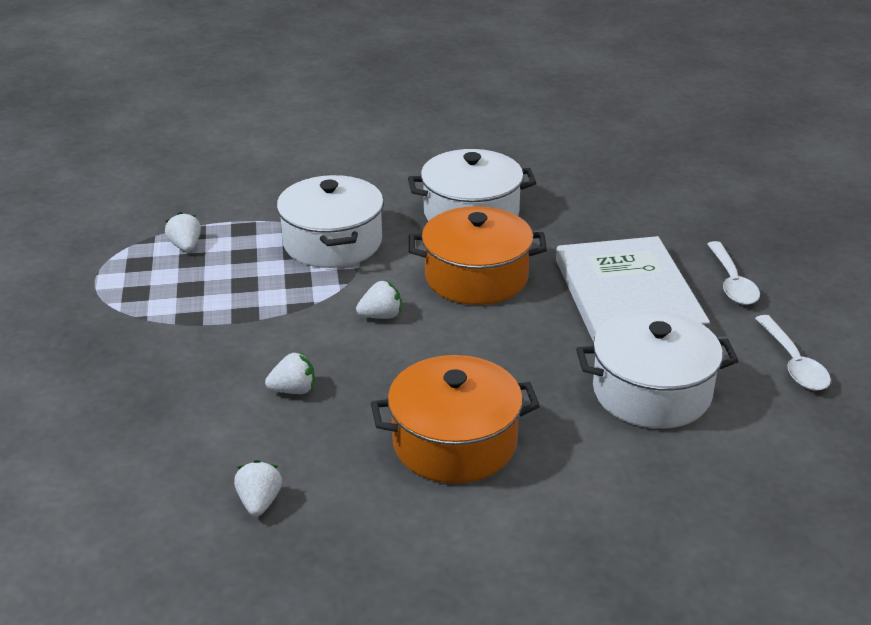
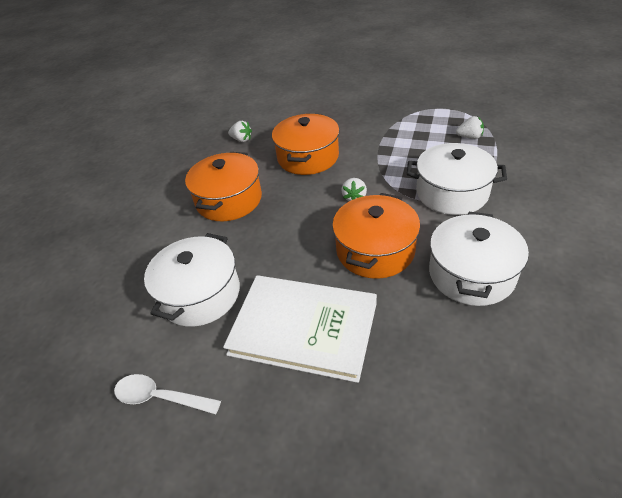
camera: 120 degrees right, 10 degrees up
(293, 390) = (308, 157): white strawberry -> orange pot
(732, 282) = (280, 418): white spoon -> none

